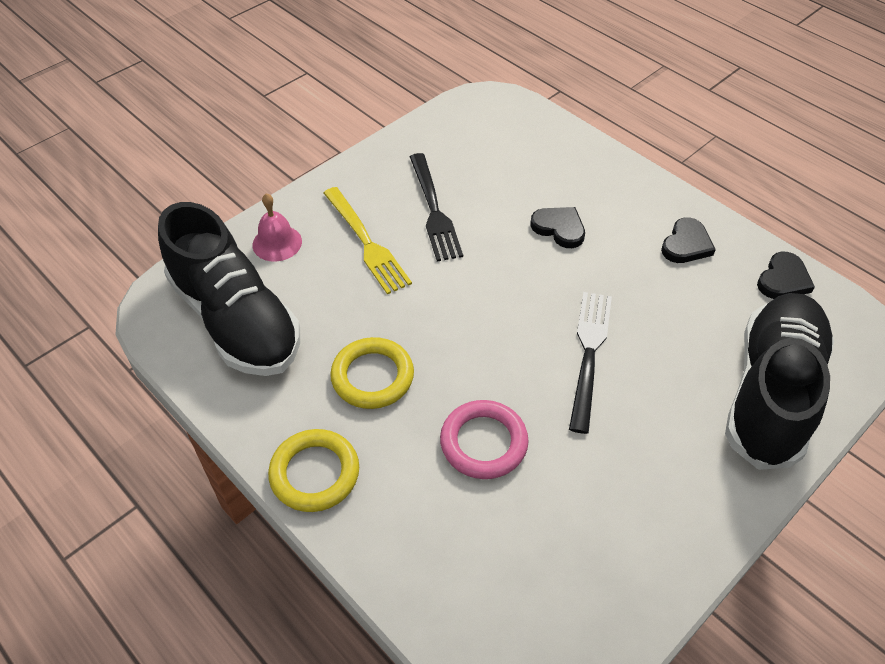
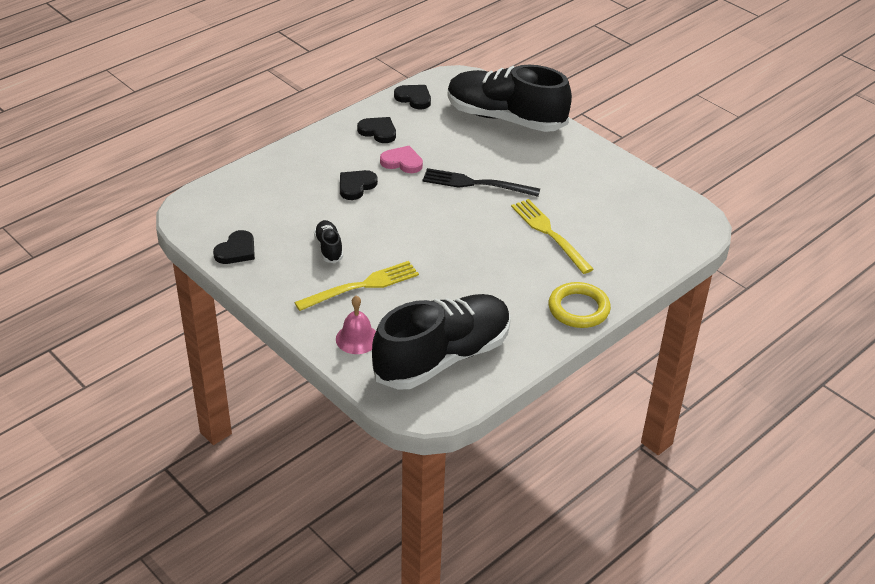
camera: 90 degrees left, 10 degrees down
(372, 376) = (497, 282): yellow ring -> none
(426, 140) = (236, 250): none -> black heart
(434, 211) = (329, 248): black fork -> black shoe
(483, 442) = (549, 233): pink ring -> yellow fork
(622, 271) = (402, 162): none -> pink heart

